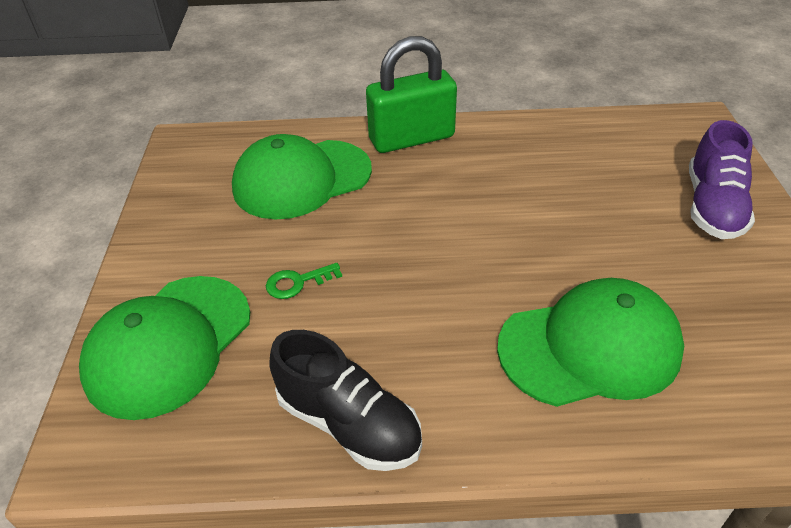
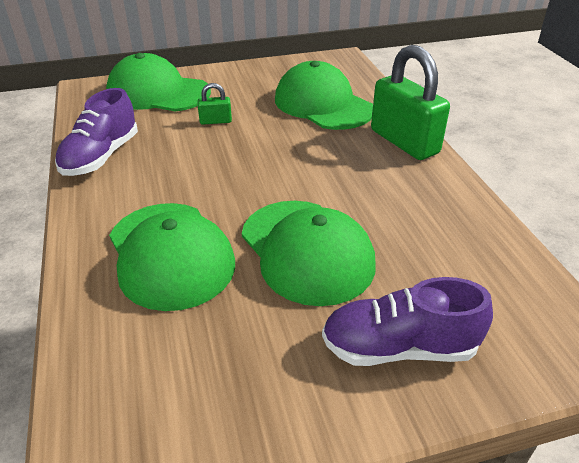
camera: 75 degrees right, 5 degrees down
(297, 282) = (215, 121): green key -> green padlock
(348, 423) = (101, 157): black shoe -> purple shoe
(589, 238) = (307, 251): none -> green cap

